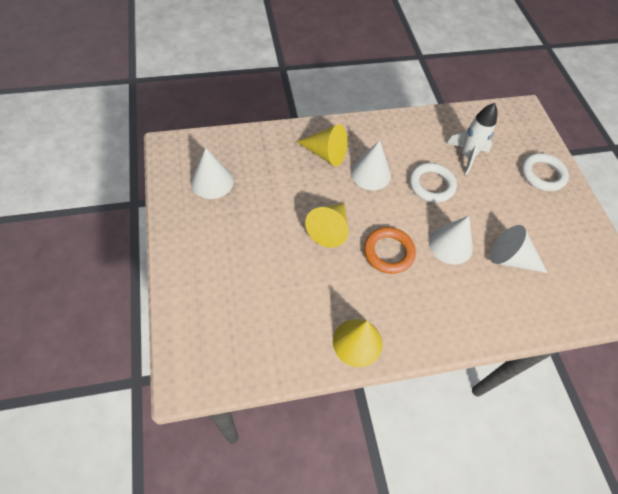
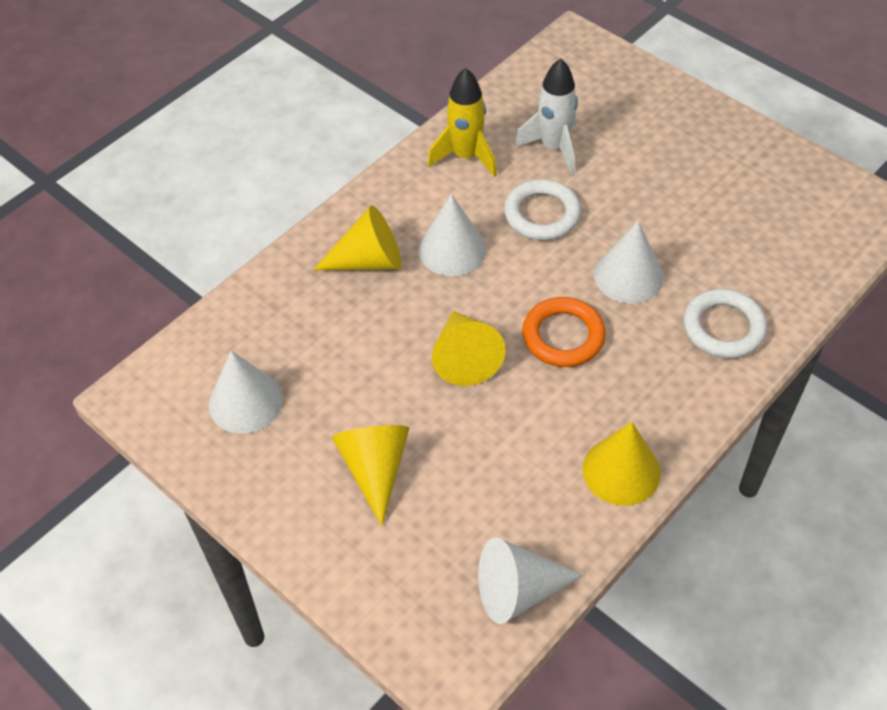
camera: 30 degrees left, 5 degrees down
(239, 253) = (375, 469): none -> yellow cone
(417, 134) = (465, 156): none -> yellow rocket
(510, 259) = (710, 246): white cone -> white cone (518, 591)
(542, 174) = (662, 114): white ring -> white ring (723, 328)

